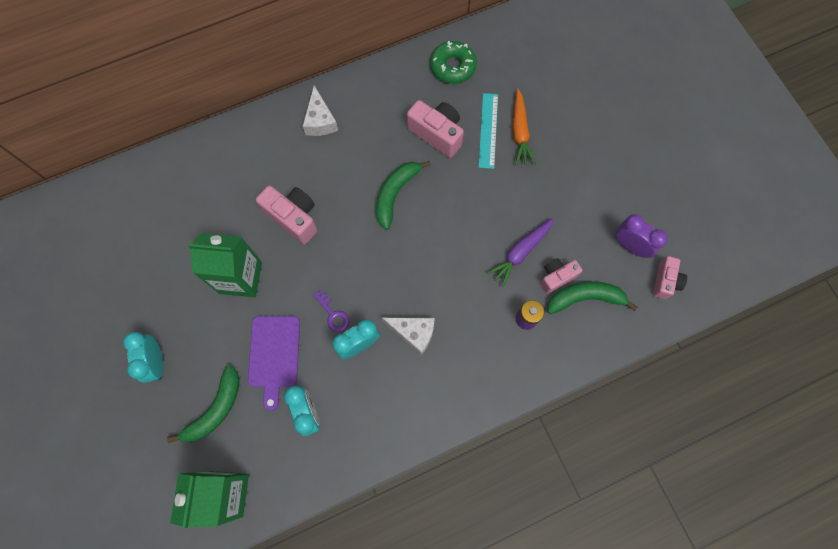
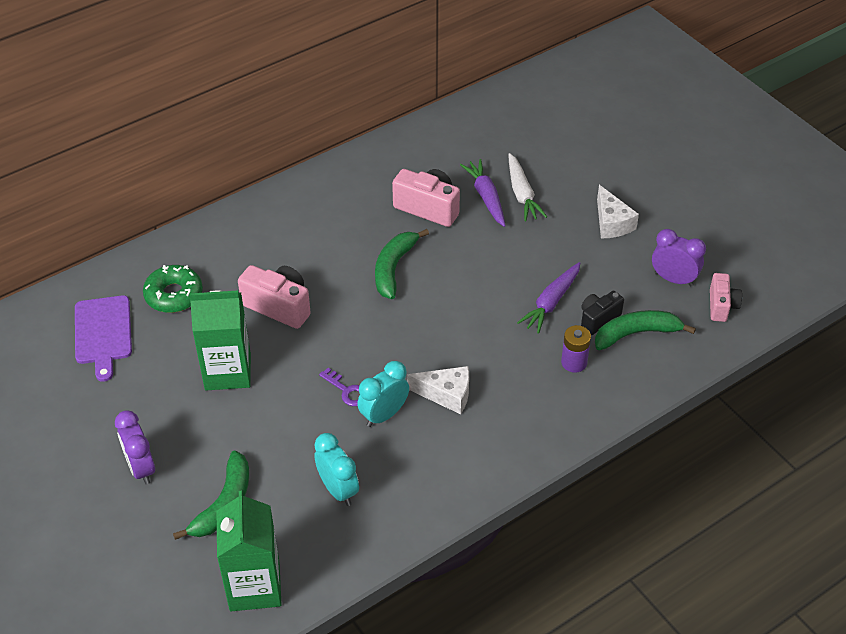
camera: 10 degrees left, 25 degrees down
(156, 362) = (141, 468): turquoise clock -> purple clock
(274, 355) = (284, 440): purple cutting board -> purple cutting board (103, 333)
(320, 120) = (290, 213): white cheese -> white cheese (611, 223)
(452, 67) = (431, 146): green donut -> green donut (174, 295)
(488, 130) = (486, 197): turquoise ruler -> purple carrot
(520, 132) = (522, 194): orange carrot -> white carrot
(556, 277) = (598, 319): pink camera -> black camera

